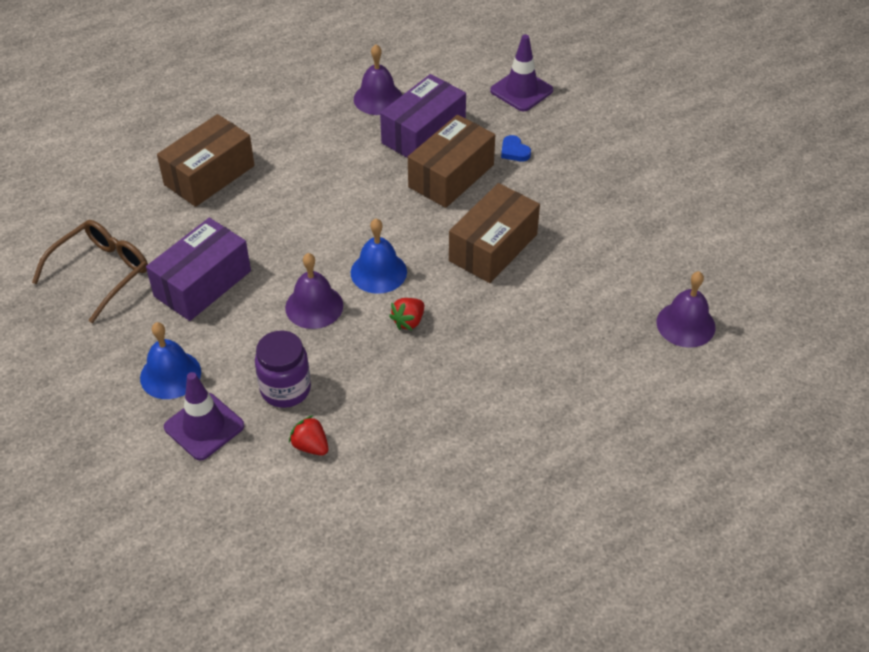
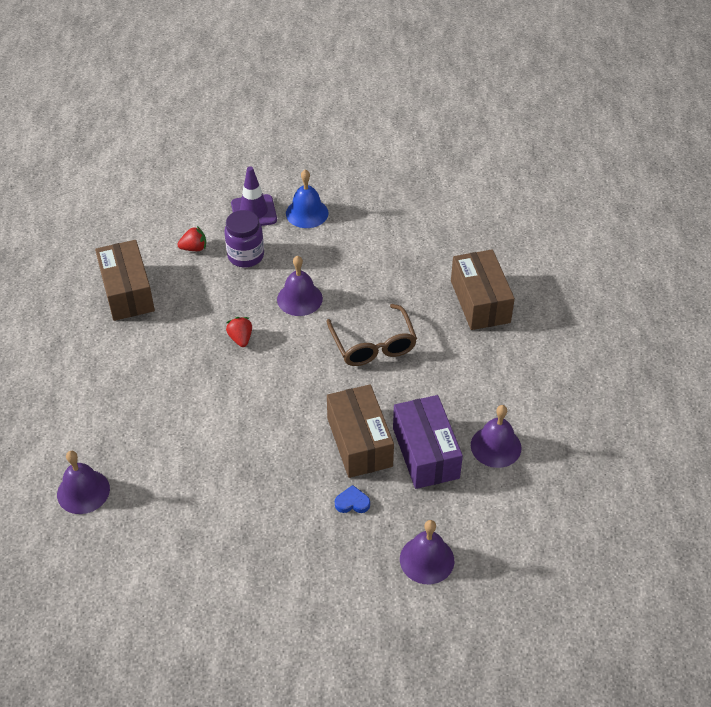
camera: 125 degrees right, 0 degrees up
(101, 273) = (424, 214): brown glasses -> brown glasses (373, 345)
(203, 283) = (370, 255): purple box -> none
(378, 272) = (299, 346): blue bell -> none
(493, 247) = (262, 423): brown box -> brown box (127, 292)
(521, 90) = (427, 559): purple traffic cone -> purple bell

